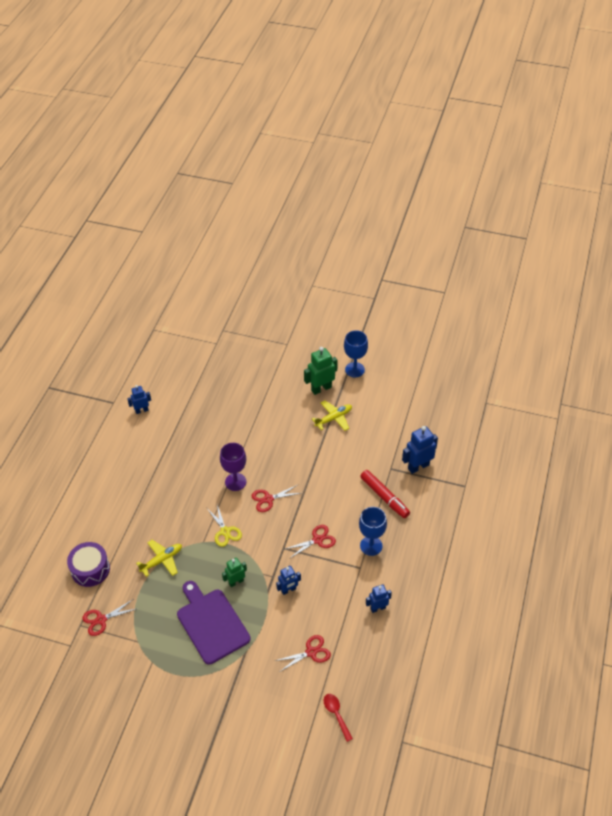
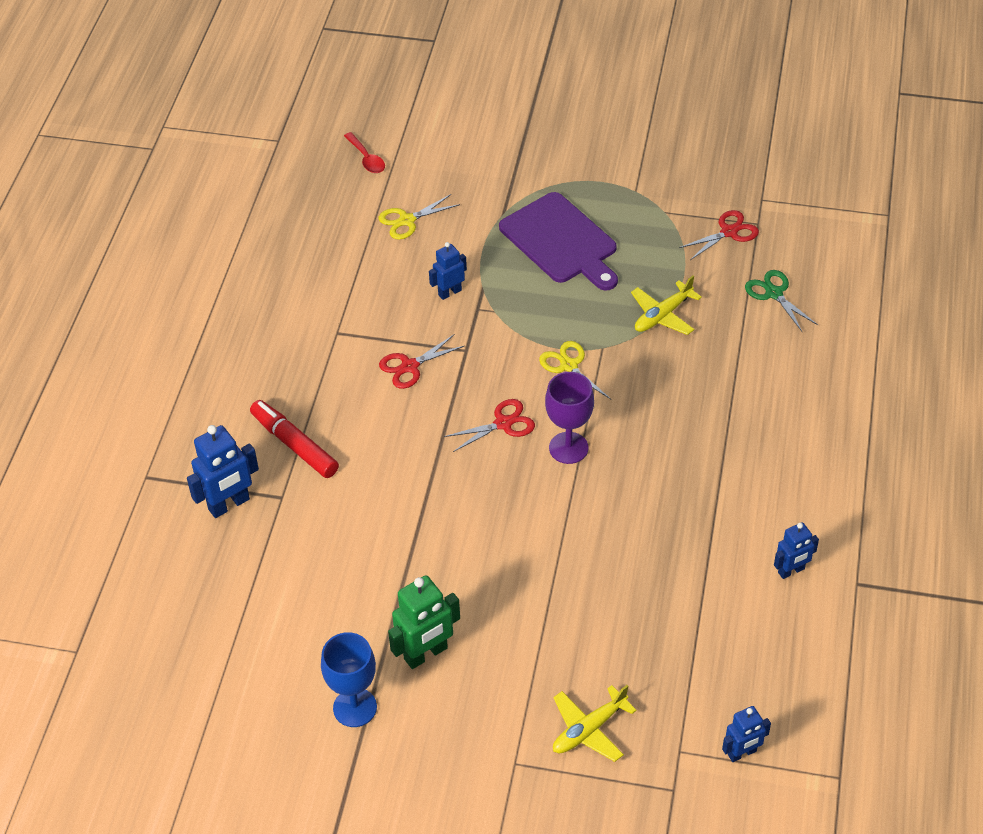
camera: 175 degrees right, 0 degrees up
(90, 569) = (774, 293): purple drum -> green scissors
(236, 582) = (535, 296): green robot -> none
(311, 652) = (407, 220): red scissors -> yellow scissors
(333, 418) = (395, 588): yellow plane -> yellow plane (589, 729)
(371, 546) = (319, 365): blue goblet -> none
(378, 608) = (308, 281): blue robot -> blue robot (742, 753)

